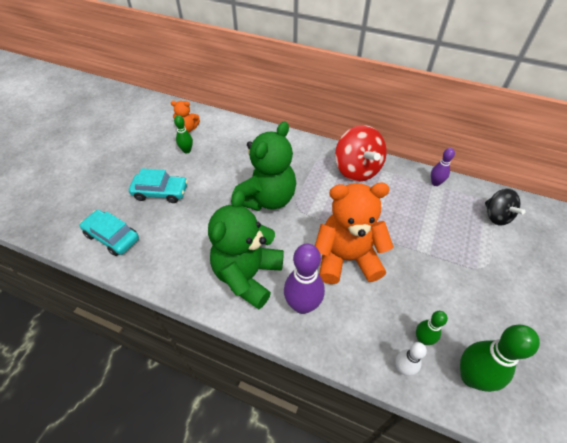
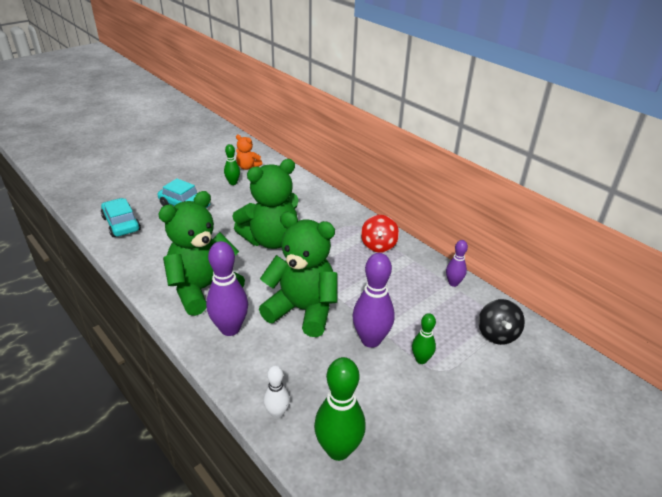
camera: 25 degrees right, 15 degrees down
(346, 258) = (302, 310): orange teddy bear -> green teddy bear
(357, 169) = (378, 245): red spinning top -> red spinning top, size x0.63
(418, 262) = (371, 340): none -> purple bowling pin
(422, 339) = (317, 400): green bowling pin -> green bowling pin (421, 359)

